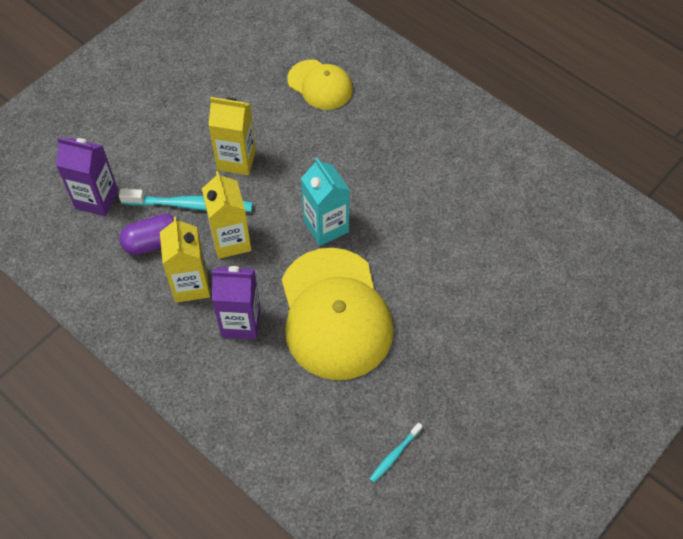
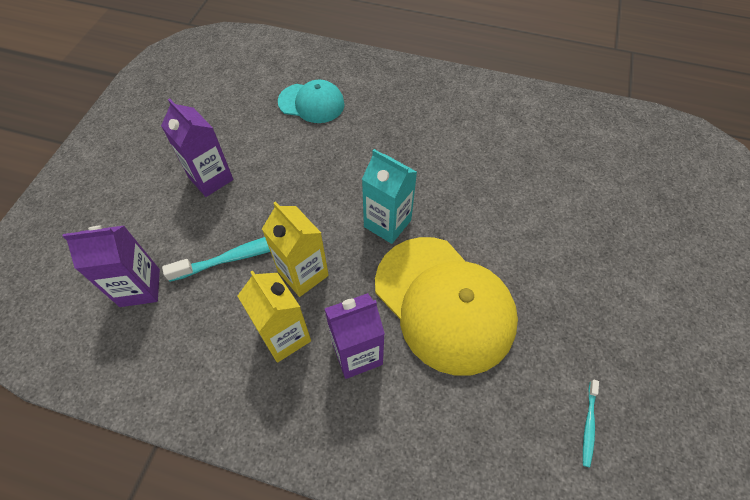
camera: 25 degrees left, 0 degrees up
(153, 242) = (222, 308): purple capsule -> none
(194, 126) = (211, 178): none -> purple carton
(236, 160) = (268, 194): yellow carton -> none
(320, 85) = (311, 103): yellow cap -> turquoise cap

